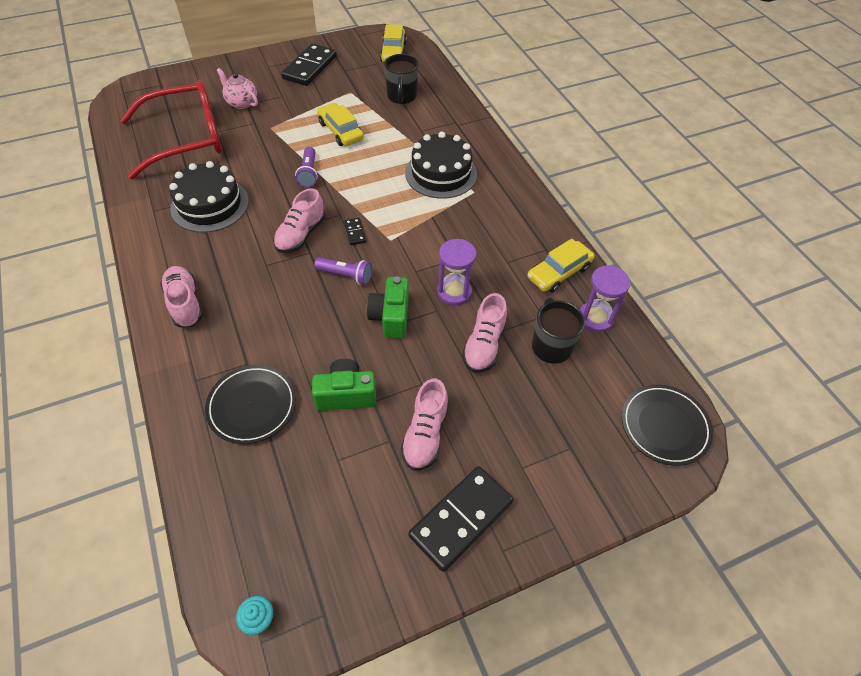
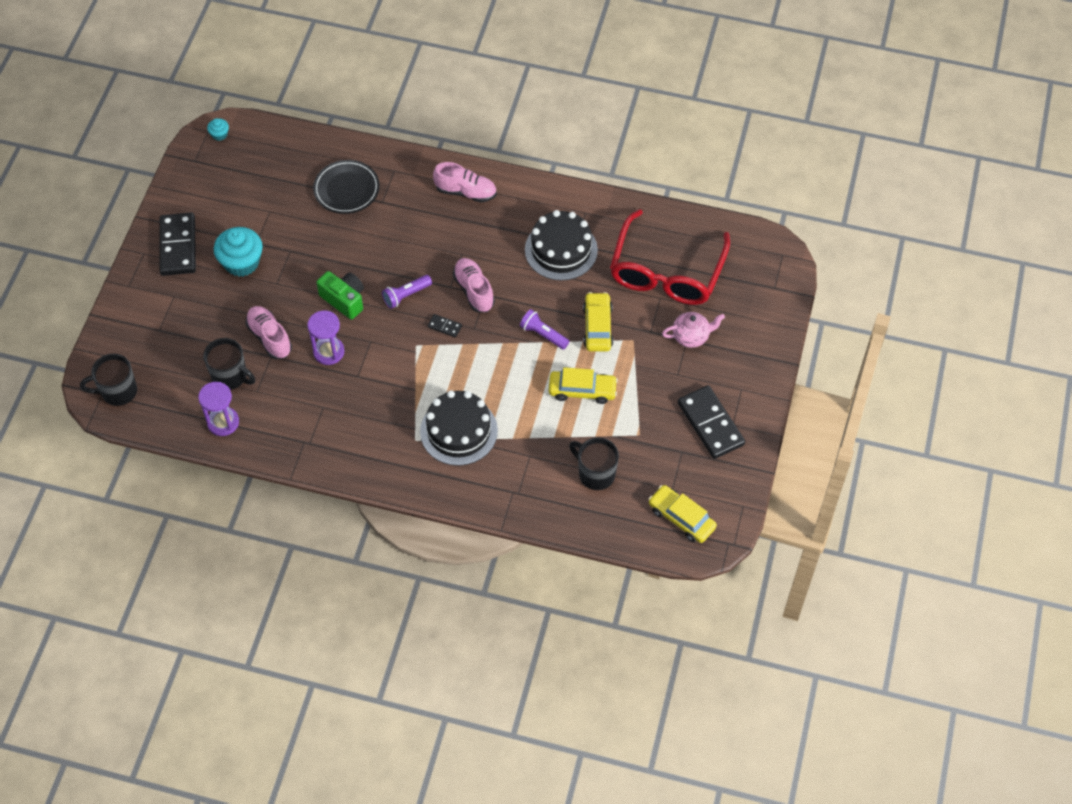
camera: 130 degrees right, 5 degrees up
(346, 394) = (308, 239): green camera -> none
(425, 434) = (241, 262): pink shoe -> turquoise cupcake
(559, 272) = (281, 433): yellow car -> yellow car (597, 327)
(664, 426) = (118, 391): black plate -> black mug

